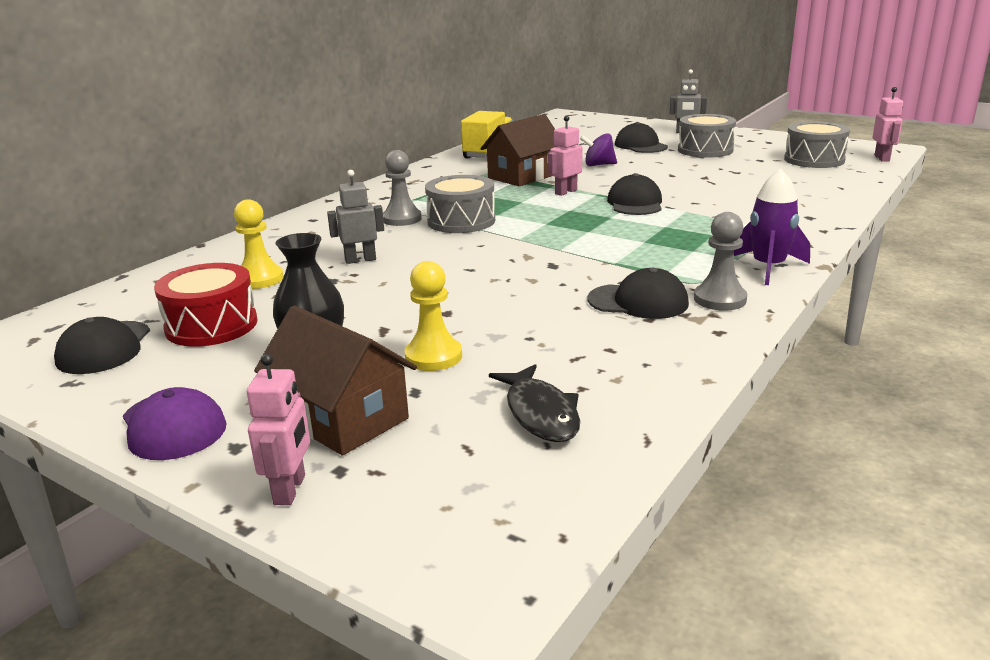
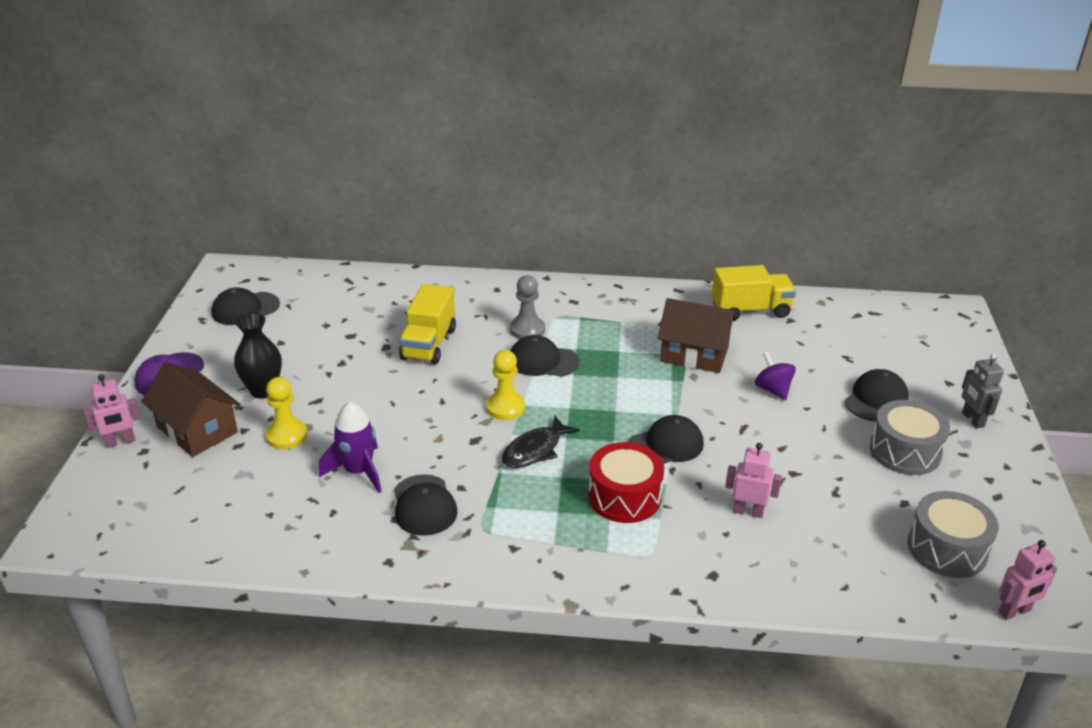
camera: 60 degrees right, 10 degrees up
(211, 325) = (291, 331): red drum -> red drum (624, 497)
(260, 279) = (370, 317): yellow pawn -> yellow pawn (505, 407)
(342, 417) = (197, 429): brown house -> brown house turned 60 degrees counterclockwise
(360, 260) = (429, 344): grey robot -> yellow truck
(461, 221) = (543, 361): grey drum -> black cap
(540, 413) = (228, 506): black fish -> black fish (535, 450)
(565, 192) = (666, 393): pink robot -> pink robot (748, 511)
(720, 299) = (453, 550): grey pawn -> none
(768, 267) = (543, 567): purple rocket -> purple rocket (358, 471)

